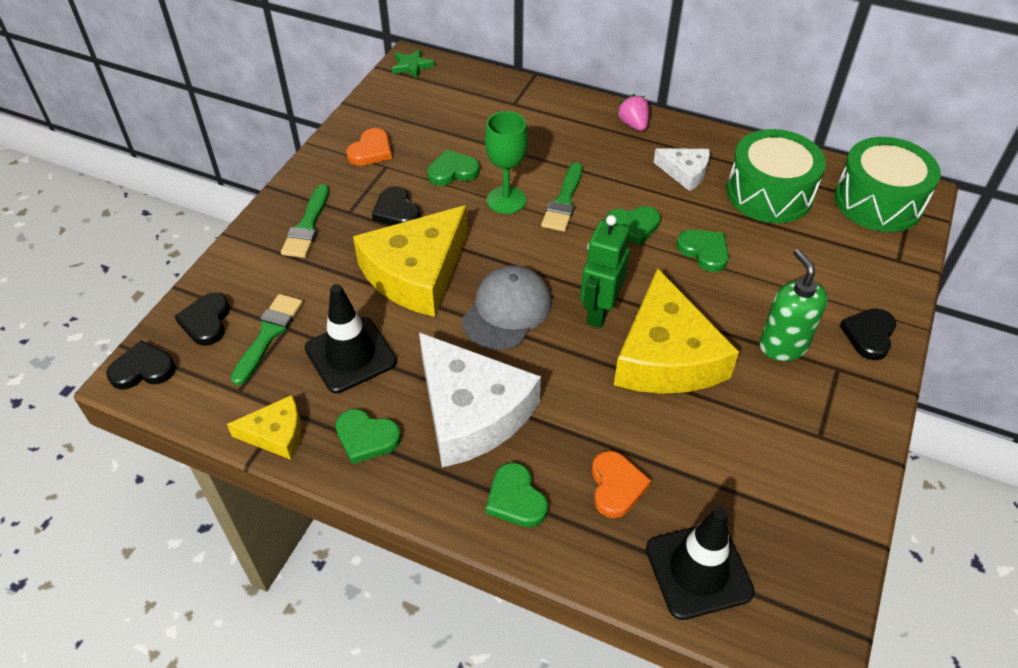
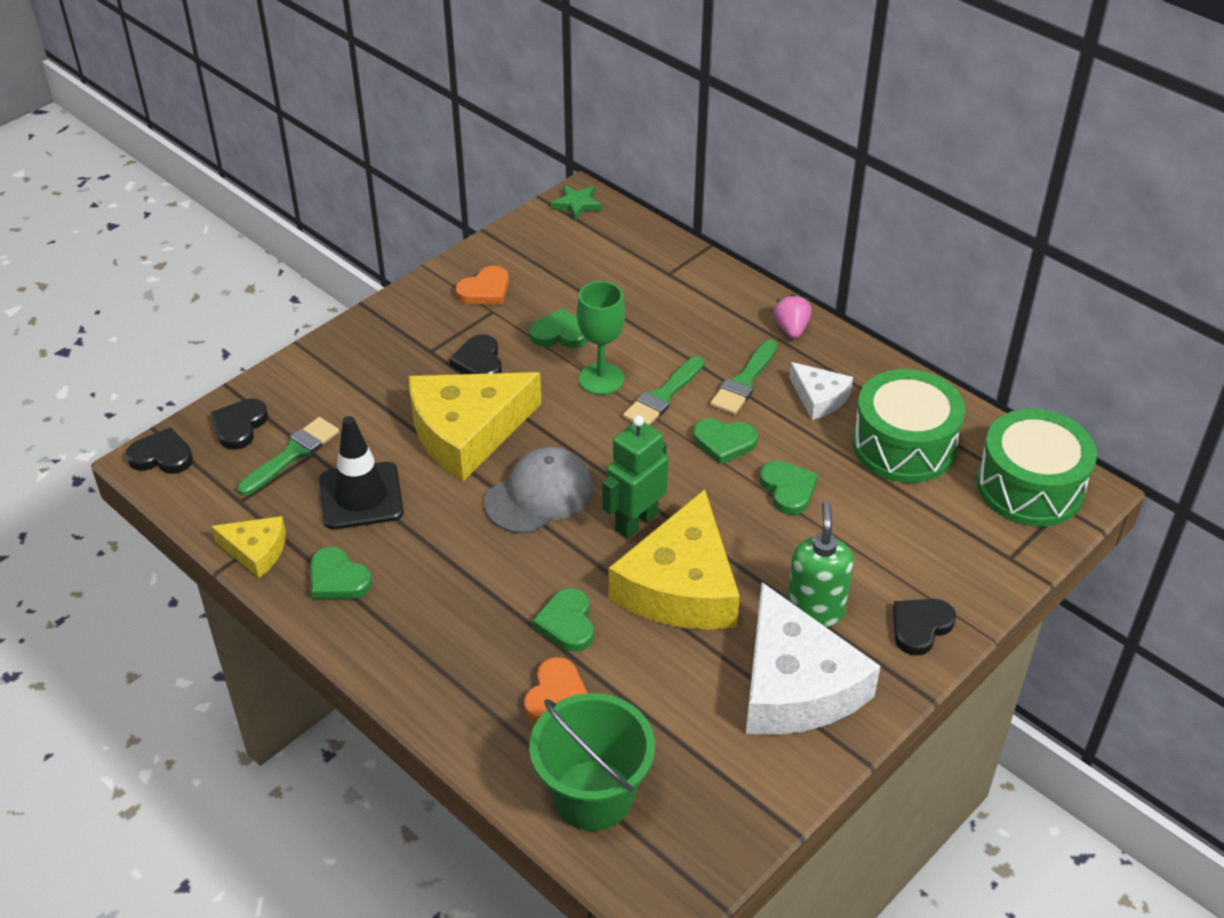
camera: 20 degrees right, 5 degrees down
(307, 226) = (380, 355): green brush -> green brush (744, 381)
(471, 412) = (451, 583): white cheese -> white cheese (795, 684)
(516, 499) = (451, 677): green heart -> green heart (567, 623)
(698, 570) = (593, 795): black traffic cone -> green bucket

